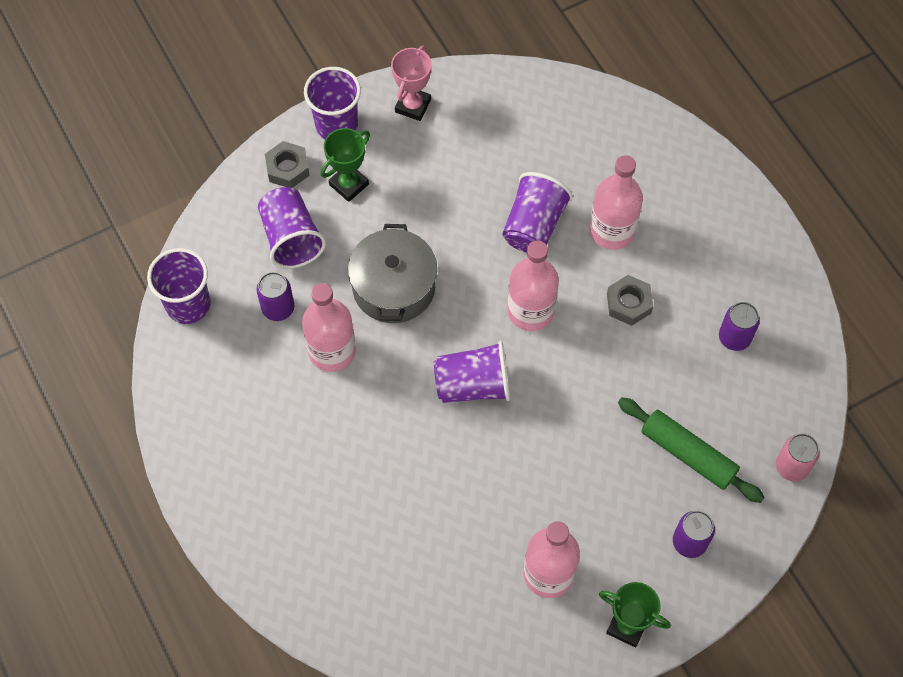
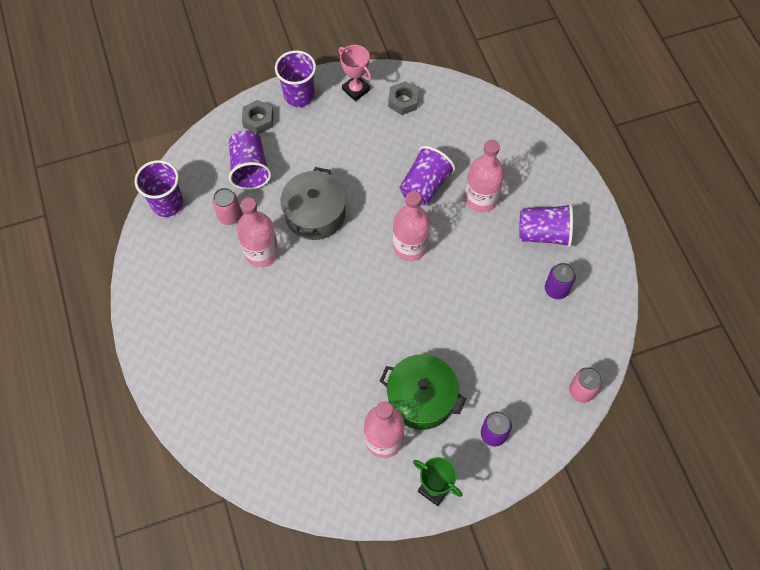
camera: 10 degrees right, 0 degrees up
(278, 308) = (230, 216): purple can -> pink can
(349, 184) = (299, 137): green trophy -> none
(413, 106) = (356, 90): pink trophy -> pink trophy turned 75 degrees counterclockwise
(473, 385) = (357, 292): purple cup -> purple cup (543, 233)
(586, 511) = (421, 398): none -> green pot
(628, 303) = (483, 252): grey nut -> grey nut (403, 101)
(687, 454) = (505, 369): green rolling pin -> none

